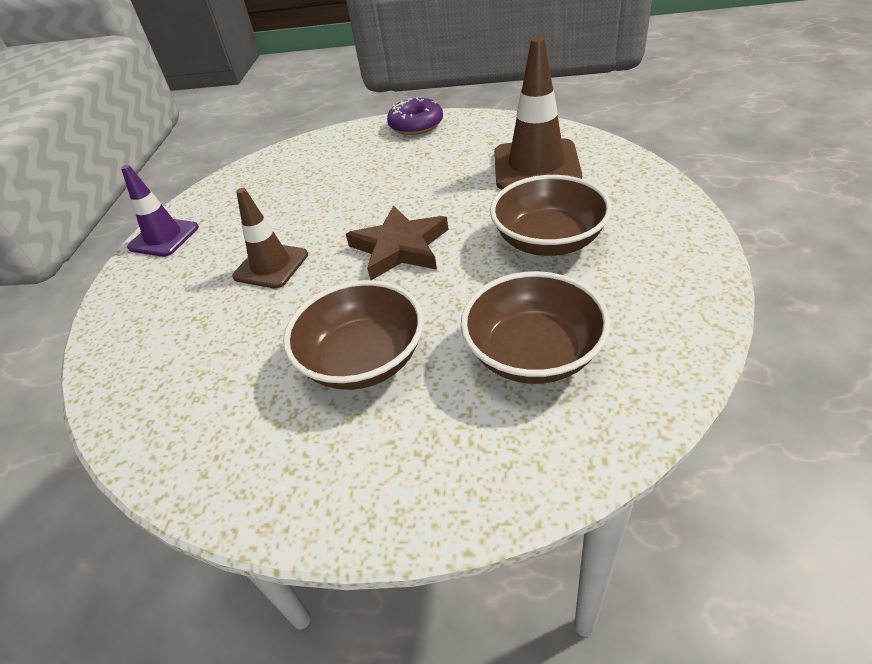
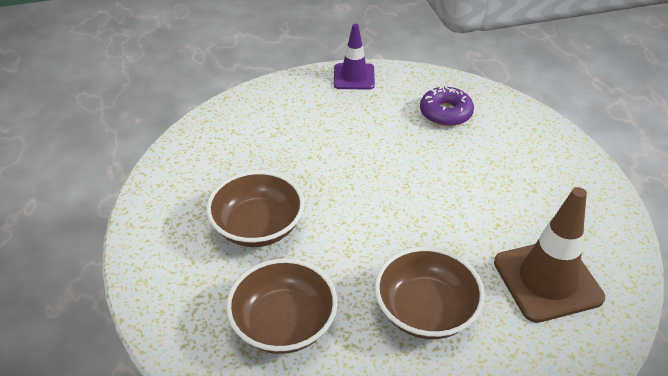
camera: 65 degrees right, 0 degrees up
(271, 266) = (340, 145): brown traffic cone -> none
(399, 247) = (384, 211): brown star -> none
(416, 125) = (581, 168): purple donut -> purple donut (445, 113)

